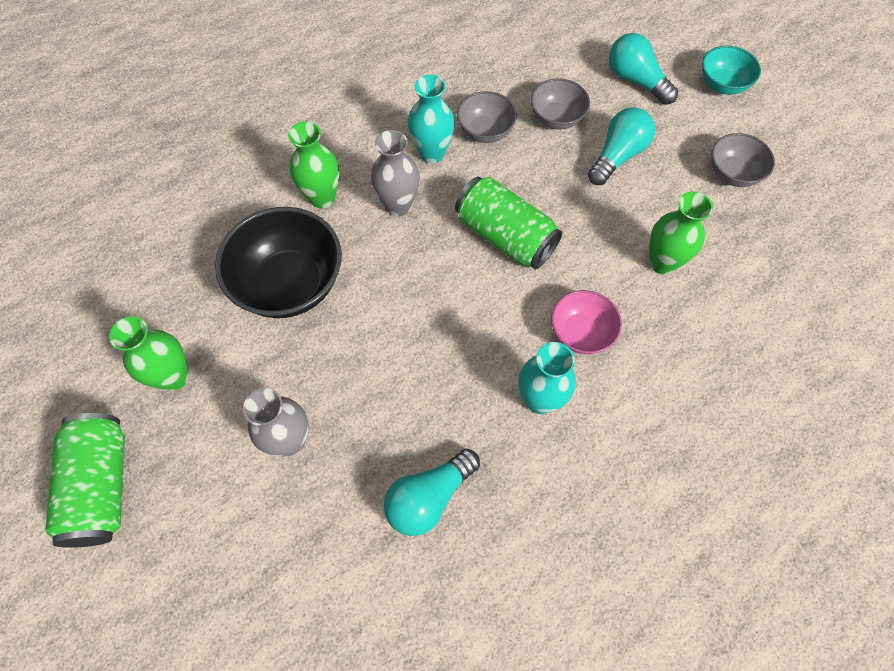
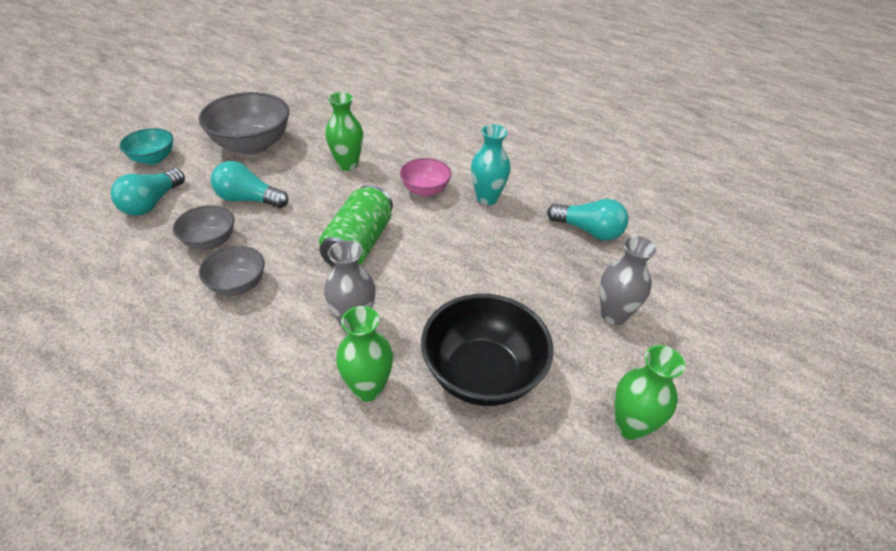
camera: 115 degrees left, 20 degrees down
(102, 486) = (755, 430): green can -> none
(432, 153) = (278, 316): turquoise vase -> none
(732, 174) = (252, 145): grey bowl -> grey bowl, size x1.79

